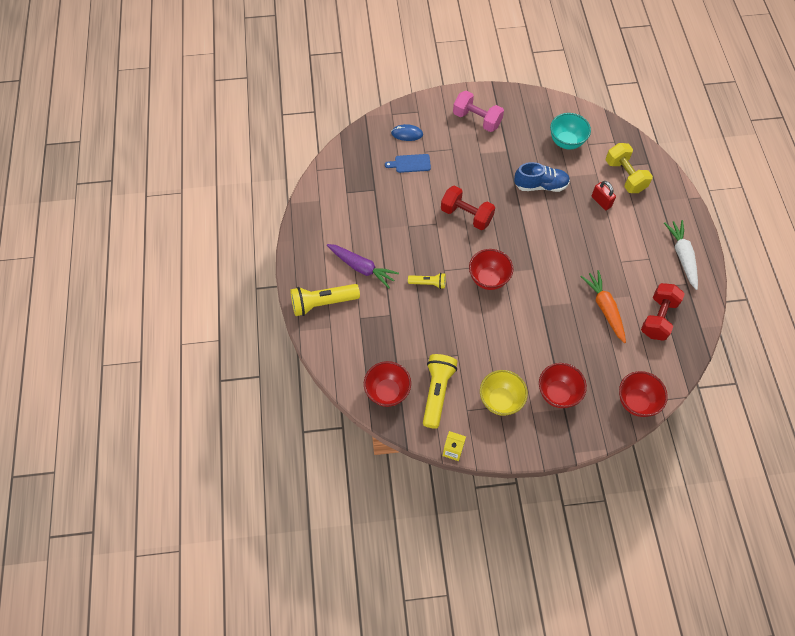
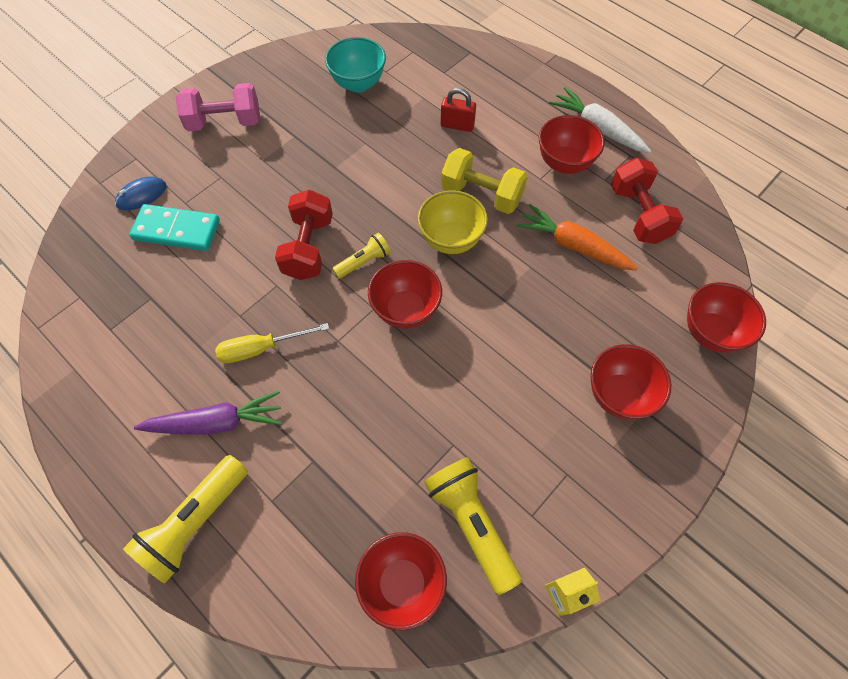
camera: 40 degrees left, 0 degrees up
(406, 249) = (261, 348): none -> yellow screwdriver
(410, 163) = (177, 230): blue cutting board -> turquoise domino
(428, 283) = (331, 374): yellow flashlight -> yellow flashlight (364, 262)
(466, 215) = (308, 247): red dumbbell -> red dumbbell turned 75 degrees counterclockwise
(500, 400) = (561, 464): yellow bowl -> yellow bowl (451, 240)
(540, 185) = (371, 151): blue shoe -> none
(625, 176) = (457, 81): yellow dumbbell -> yellow dumbbell (481, 194)
(642, 262) = (564, 163): none -> red bowl

